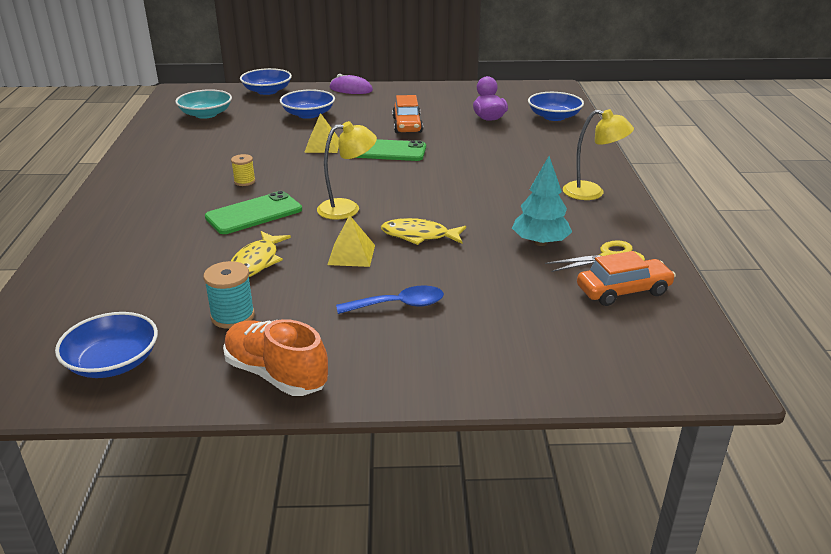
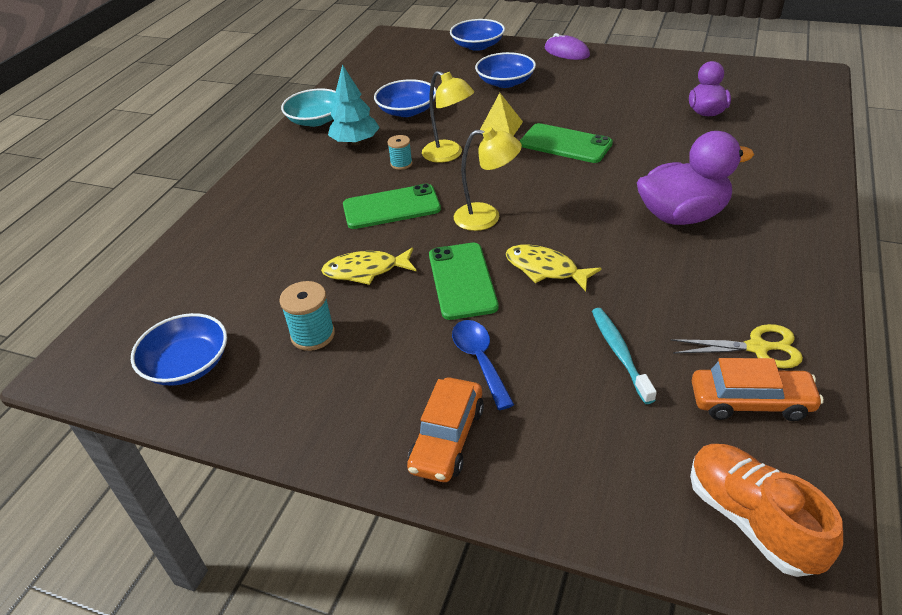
camera: 25 degrees right, 10 degrees up
(206, 114) = (404, 70): turquoise bowl -> turquoise bowl (316, 120)
(244, 181) = (401, 164): yellow spool -> turquoise spool
(256, 262) = (365, 271): yellow fish -> yellow fish turned 45 degrees clockwise
(276, 374) = (319, 419): orange shoe -> orange shoe (751, 519)
(351, 254) = (462, 281): yellow pyramid -> green phone
(399, 305) = (479, 360): blue spoon -> blue spoon turned 120 degrees counterclockwise
(407, 125) = (605, 110): orange car -> orange car (447, 438)
(508, 186) = (682, 216): none -> purple duck
(510, 279) = (619, 353): none -> turquoise toothbrush
(540, 242) = (680, 307): turquoise tree -> turquoise tree (355, 142)
(554, 116) = (790, 119): blue bowl -> blue bowl (407, 111)
(592, 193) = (783, 244): yellow lamp -> yellow lamp (449, 155)

